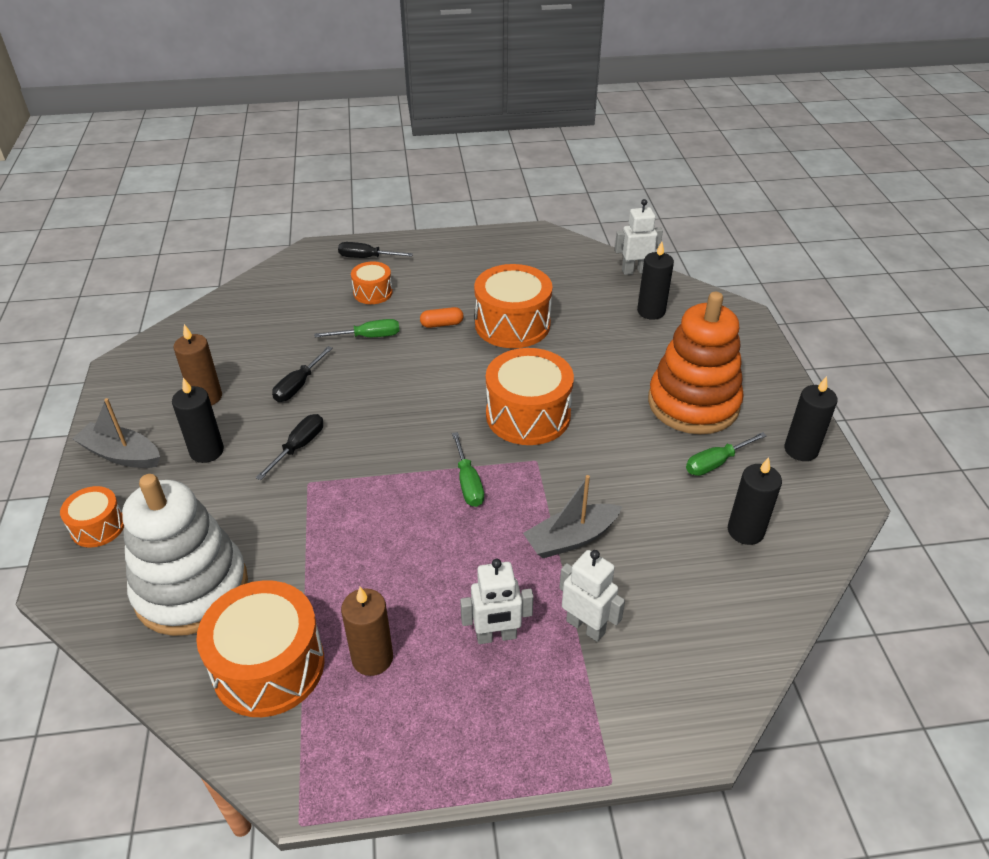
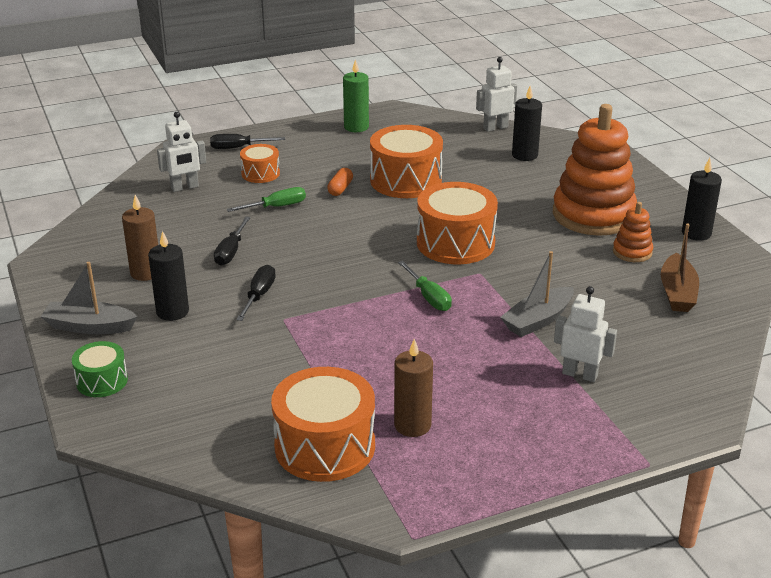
camera: 15 degrees left, 10 degrees down
(98, 527) = (102, 381): orange drum -> green drum
(191, 589) = (221, 408): white stacking toy -> none
(442, 324) = (340, 189): orange capsule -> orange capsule turned 45 degrees counterclockwise
(492, 249) = (356, 127): none -> green candle
(496, 636) = (509, 393): white robot -> white robot (185, 187)
(716, 463) = (632, 252): green screwdriver -> orange stacking toy
(745, 531) = (677, 293): black candle -> brown boat

